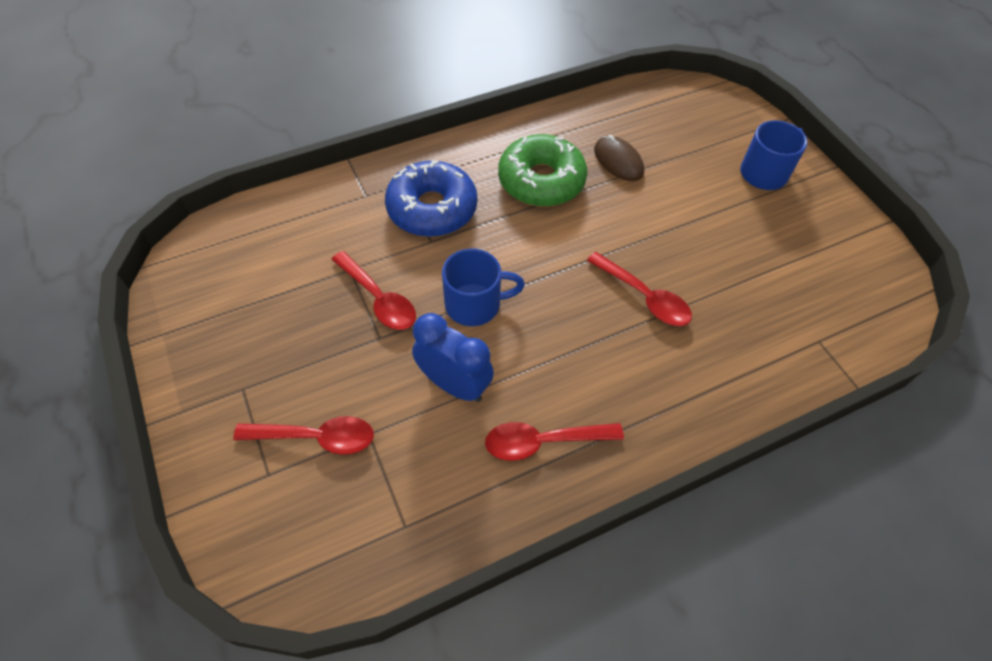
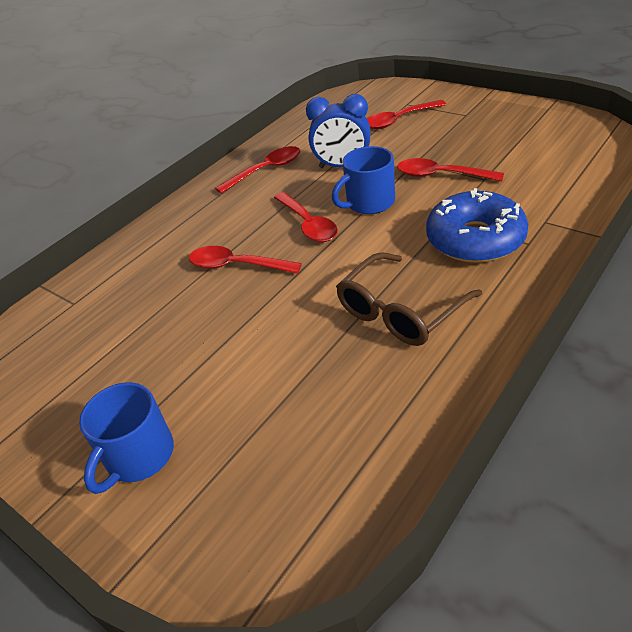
camera: 160 degrees right, 15 degrees down
(541, 181) = (400, 311): green donut -> brown glasses
(550, 311) = (308, 224): none -> red spoon
(618, 161) = (332, 377): brown mouse -> none

